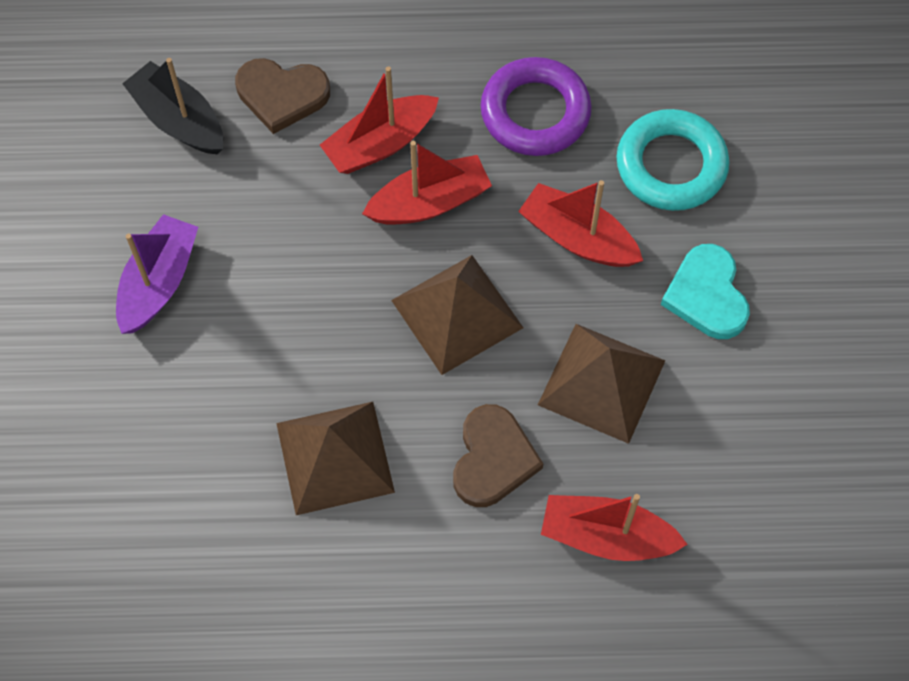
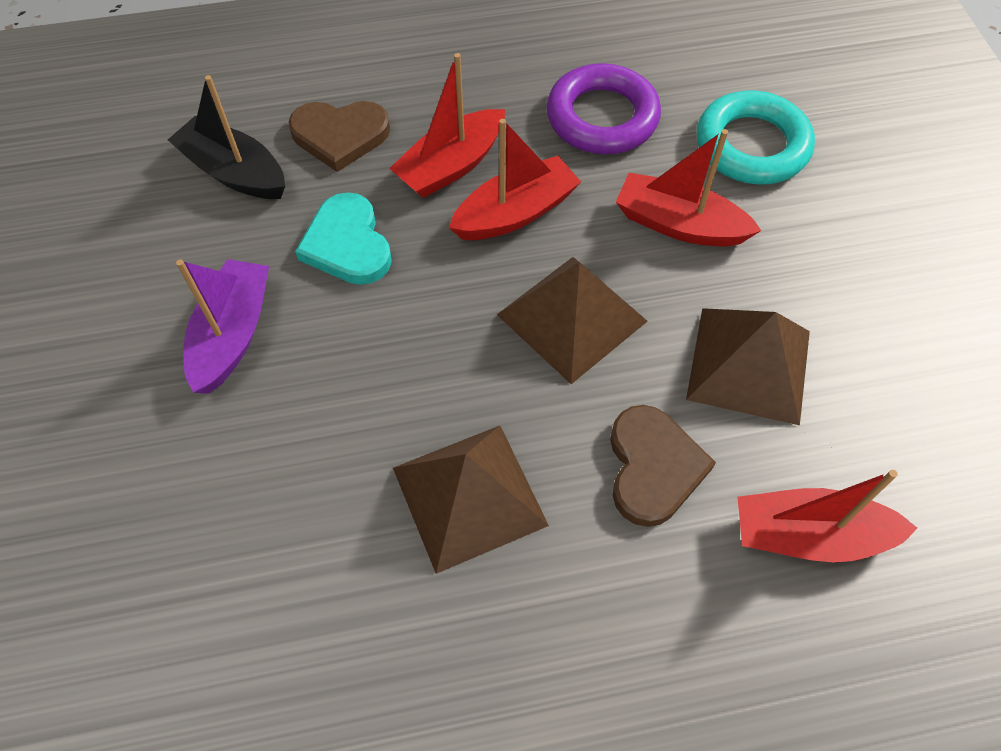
camera: 10 degrees left, 5 degrees down
(707, 295) = (830, 260): turquoise heart -> turquoise heart (347, 244)

